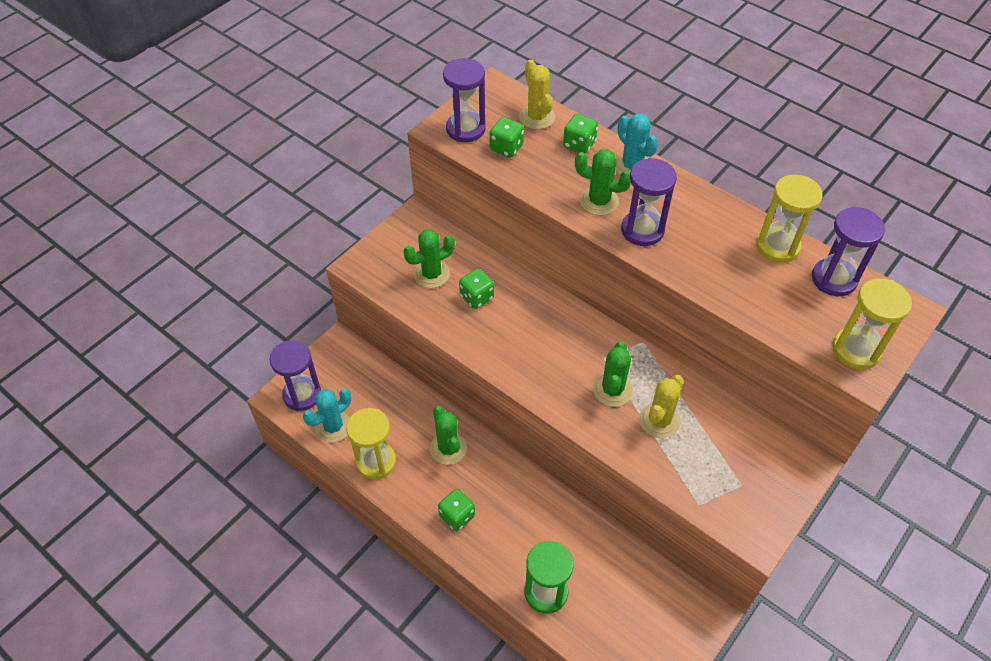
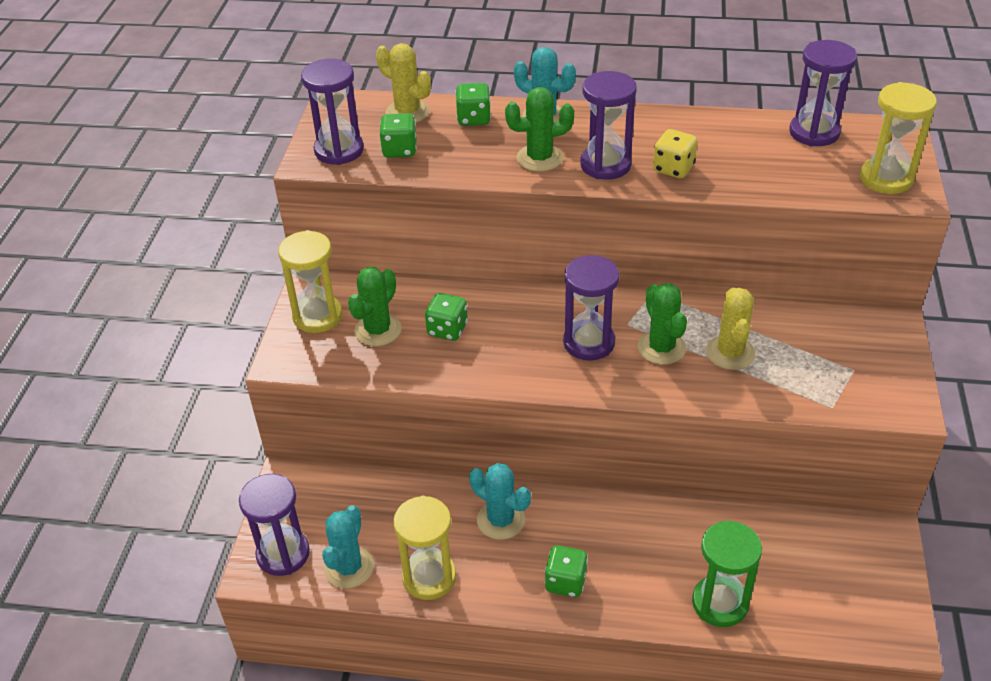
camera: 30 degrees left, 10 degrees down
(448, 448) = (501, 520): green cactus -> turquoise cactus
(564, 358) = (589, 342): none -> purple hourglass
(691, 258) = (673, 168): none -> yellow dice
(777, 246) = (741, 127): yellow hourglass -> yellow hourglass (317, 316)

